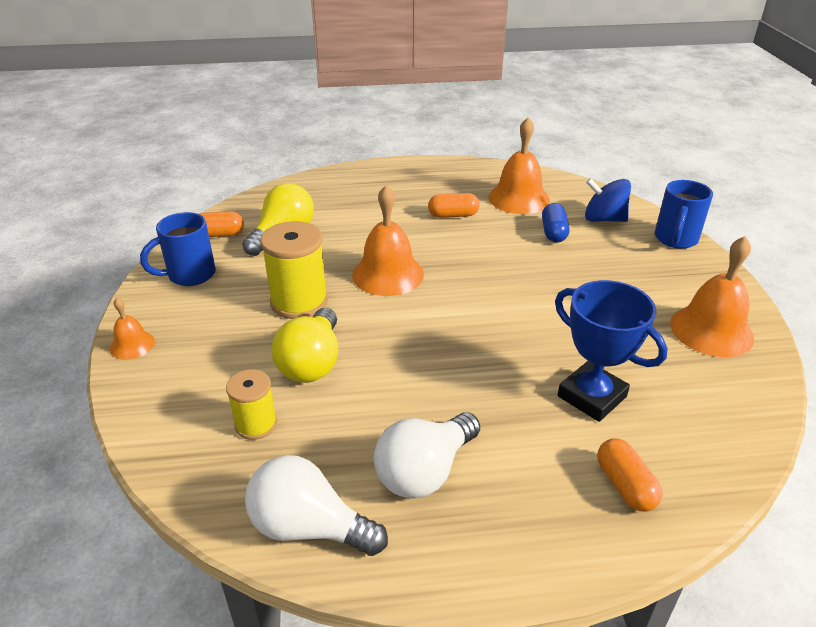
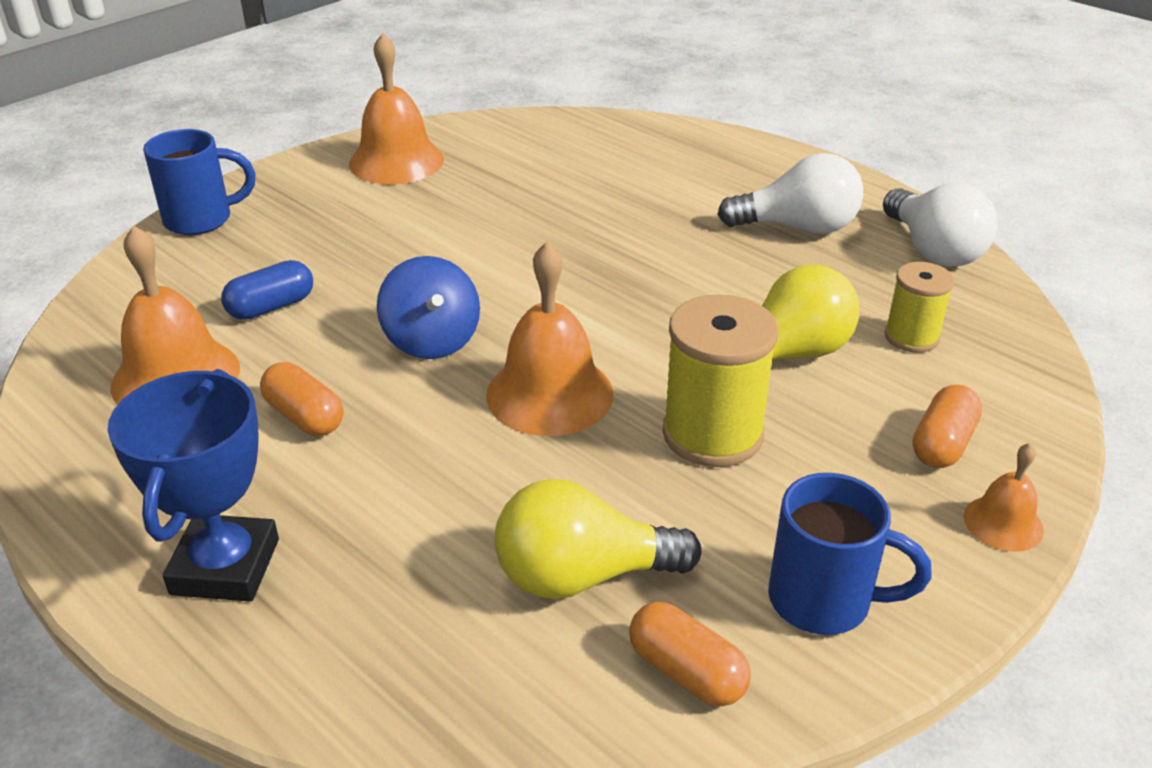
camera: 130 degrees left, 0 degrees up
(591, 396) = (587, 188): blue trophy -> blue trophy (225, 567)
(603, 219) = (186, 282): blue spinning top -> blue spinning top (432, 340)
(625, 485) = (669, 150): orange capsule -> orange capsule (942, 444)

